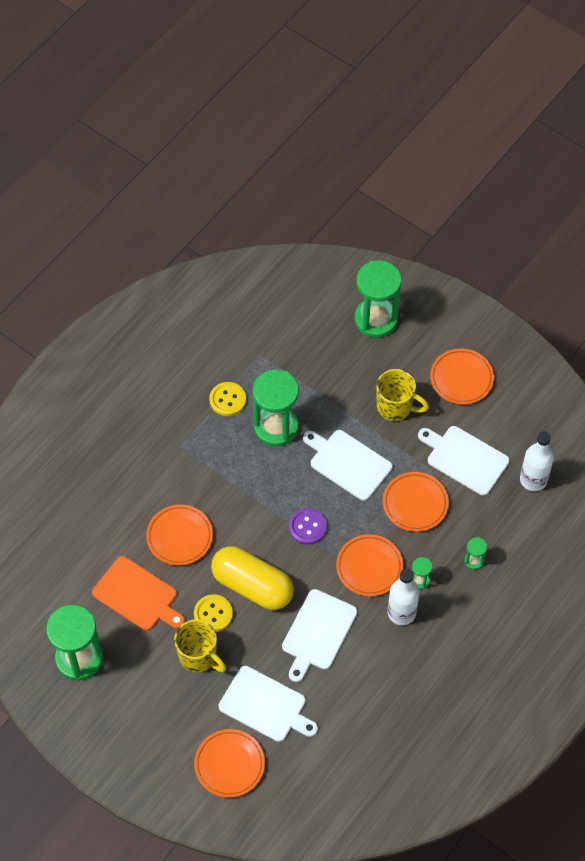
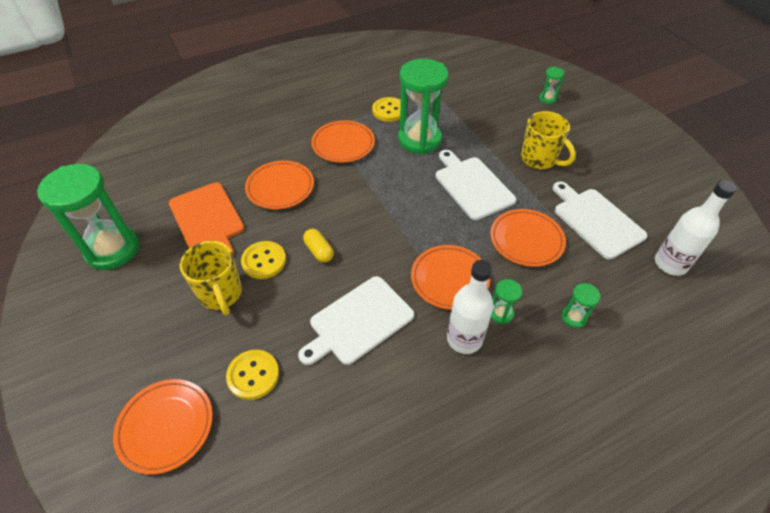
camera: 25 degrees right, 10 degrees down
(252, 586) = (319, 251): yellow capsule -> yellow capsule, size x0.42
(265, 705) = (253, 375): white cutting board -> yellow button
(307, 527) = (404, 221): purple button -> none
(376, 319) = (547, 99): green hourglass -> green hourglass, size x0.43
(461, 378) = (614, 159): orange plate -> orange plate (343, 144)

